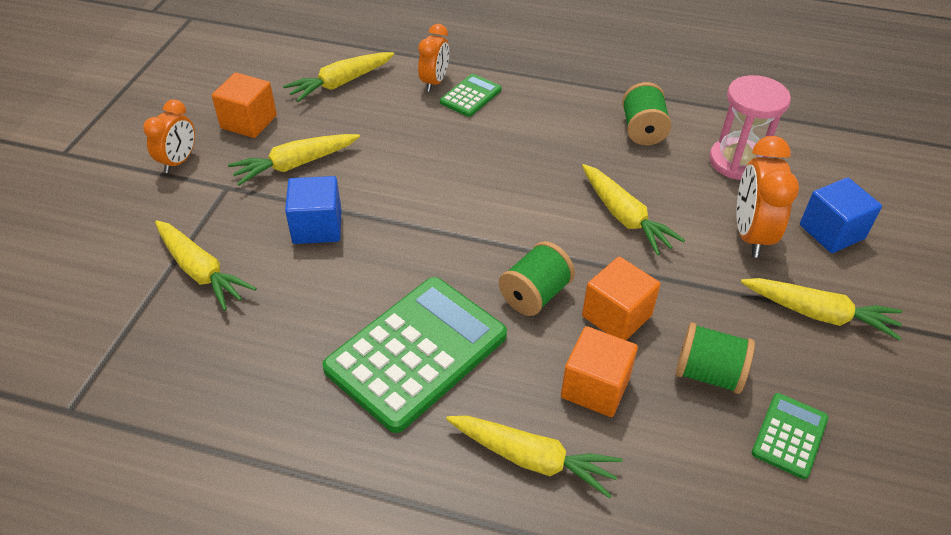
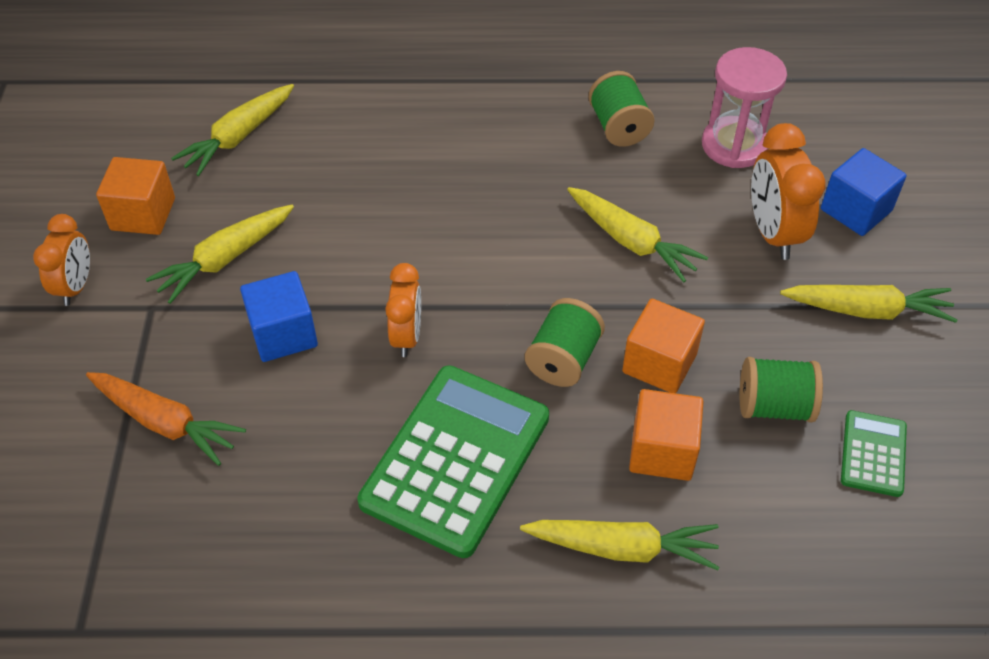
camera: 15 degrees left, 5 degrees up
(201, 271) = (165, 422): yellow carrot -> orange carrot
(434, 82) = (354, 112): orange clock -> orange clock (407, 336)
(470, 96) = (404, 123): green calculator -> none

